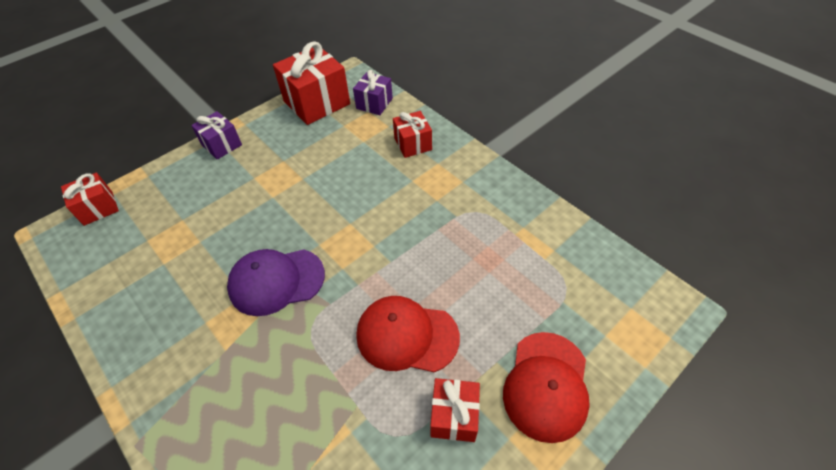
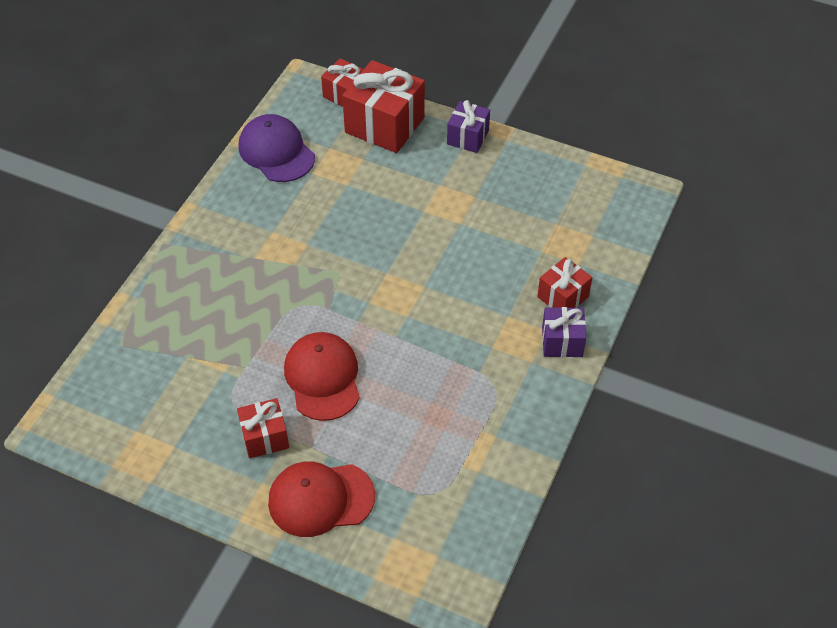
camera: 65 degrees right, 0 degrees up
(276, 281) = (332, 260): purple cap -> purple cap (276, 152)
(316, 102) = (577, 184): red gift -> red gift (384, 125)
(374, 103) = (608, 236): purple gift -> purple gift (562, 342)

